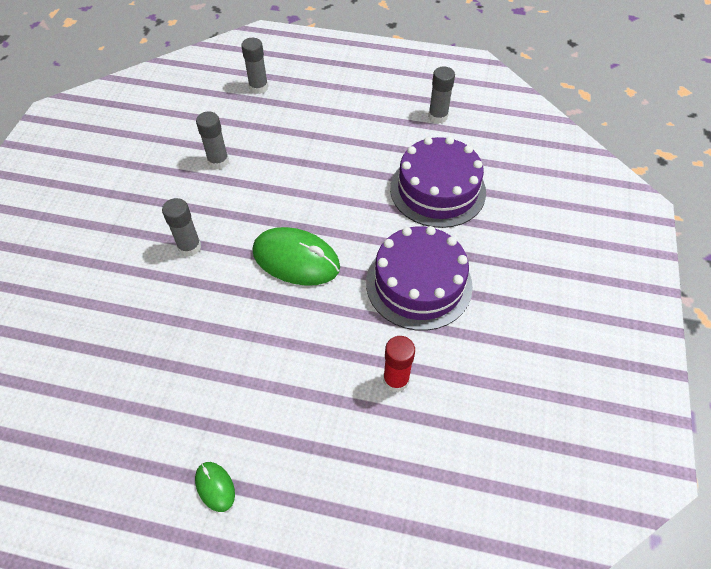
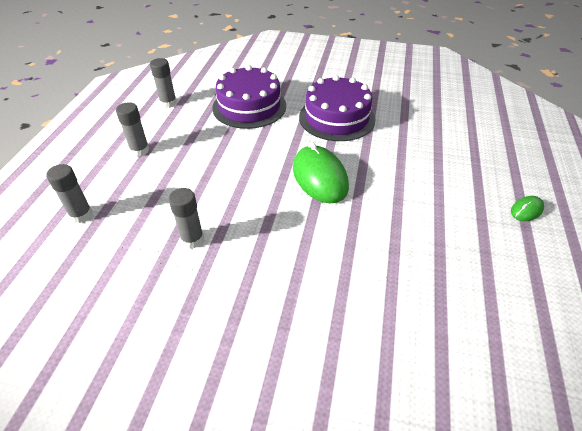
camera: 90 degrees left, 10 degrees down
(189, 247) = (309, 250): grey glue stick -> grey glue stick (140, 150)
(296, 259) = (320, 177): green mouse -> green mouse turned 45 degrees counterclockwise
(396, 380) = (415, 129): red glue stick -> none

